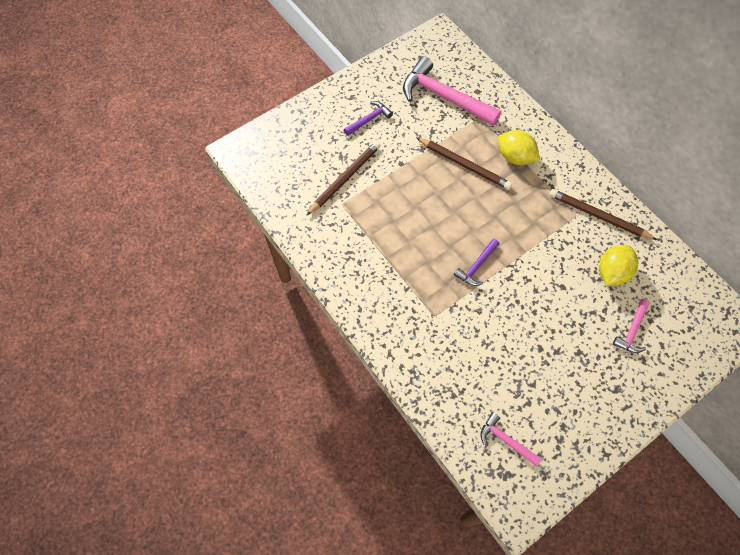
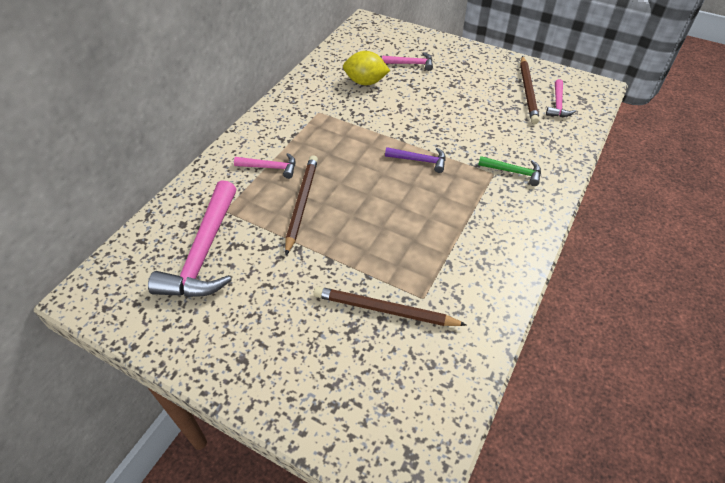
camera: 115 degrees left, 15 degrees down
(369, 119) = (275, 321): purple hammer -> none
(429, 333) = (513, 172): none -> green hammer
(515, 157) = (270, 167): yellow lemon -> pink hammer
(598, 216) = (311, 99): brown pencil -> brown pencil (527, 91)

